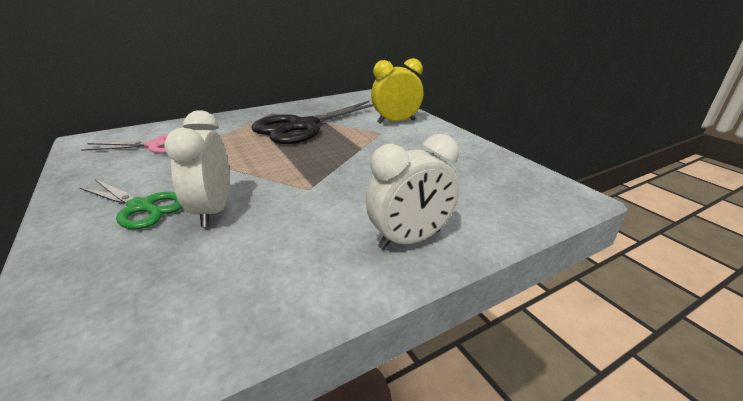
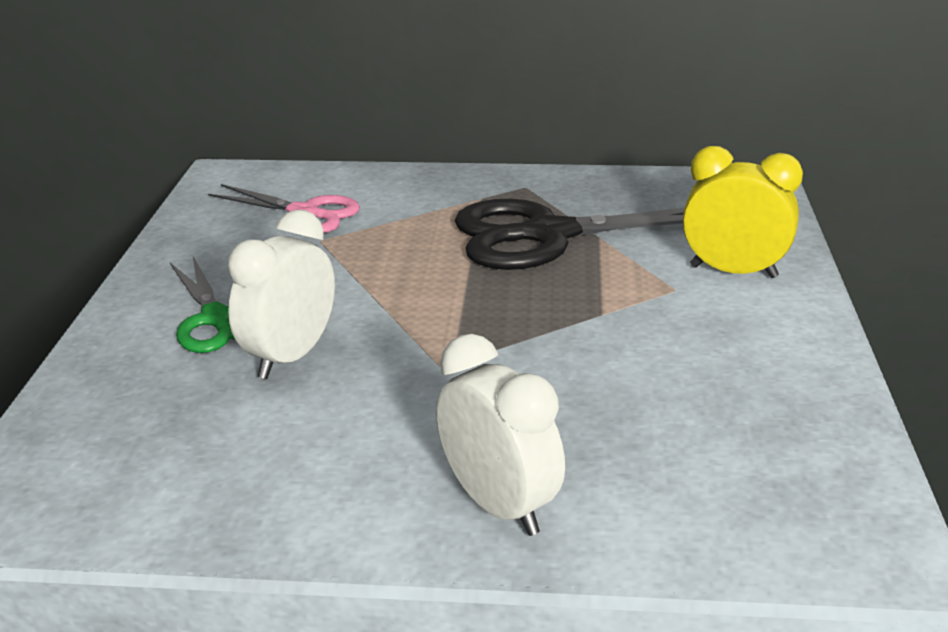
camera: 35 degrees right, 0 degrees up
(410, 239) = (499, 505): white clock -> white clock turned 135 degrees counterclockwise

